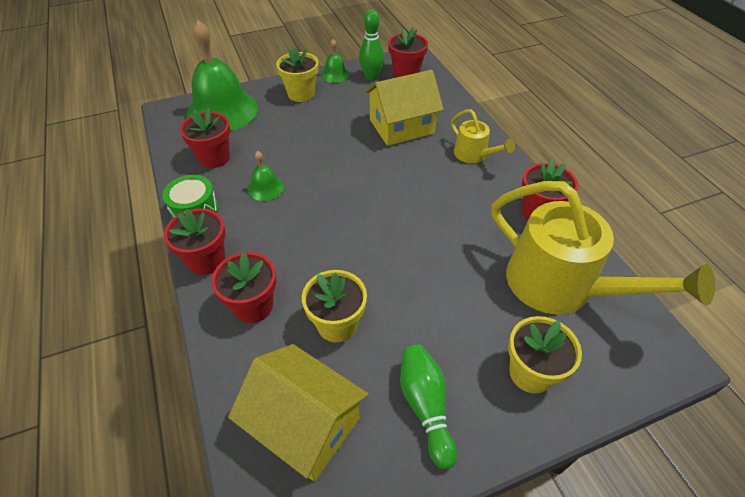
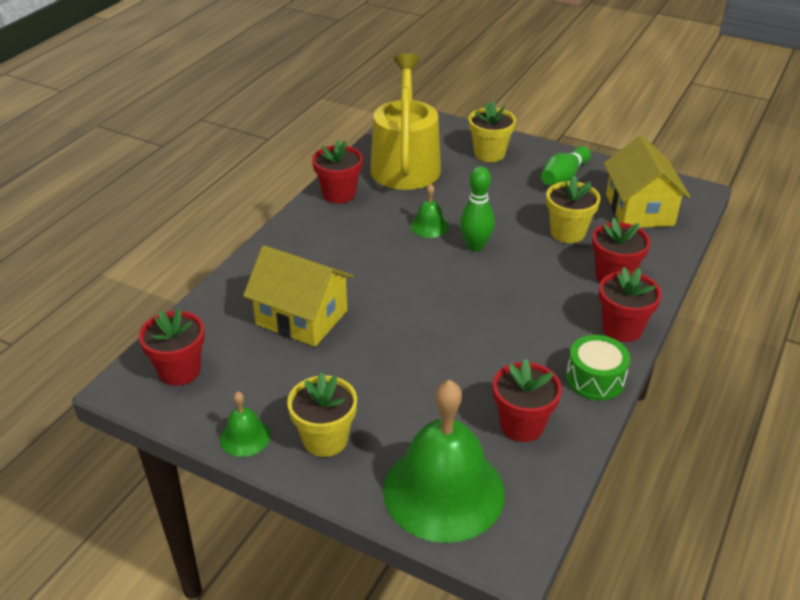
camera: 130 degrees left, 10 degrees down
(265, 188) = (507, 353): green bell -> green bell (429, 226)
(371, 76) = (217, 398): green bowling pin -> green bowling pin (475, 246)
(474, 155) = (298, 252): yellow watering can -> none

